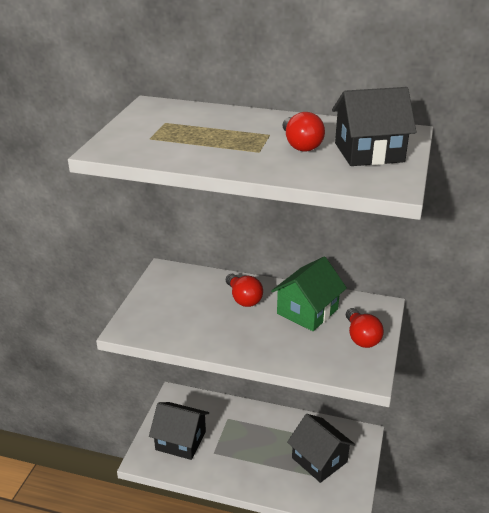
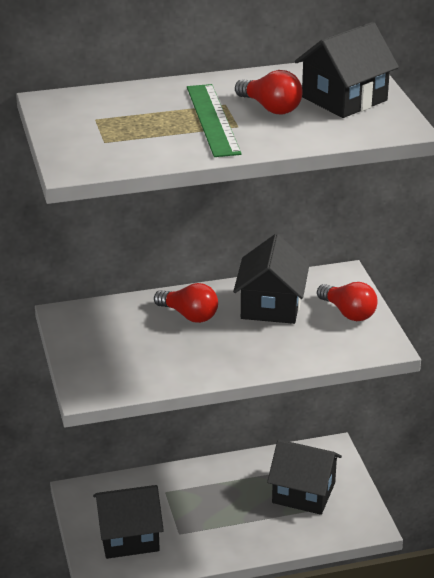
camera: 30 degrees left, 0 degrees up
(246, 142) = (213, 120): none -> green ruler
(307, 311) = (271, 305): green house -> black house

